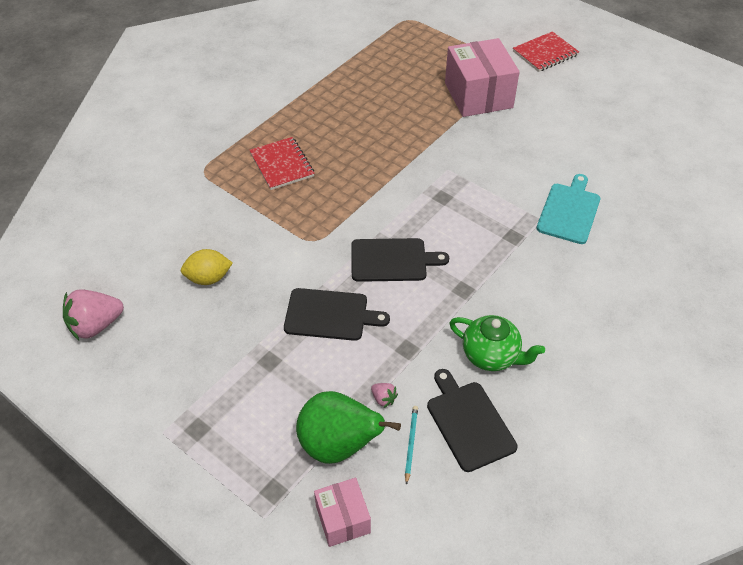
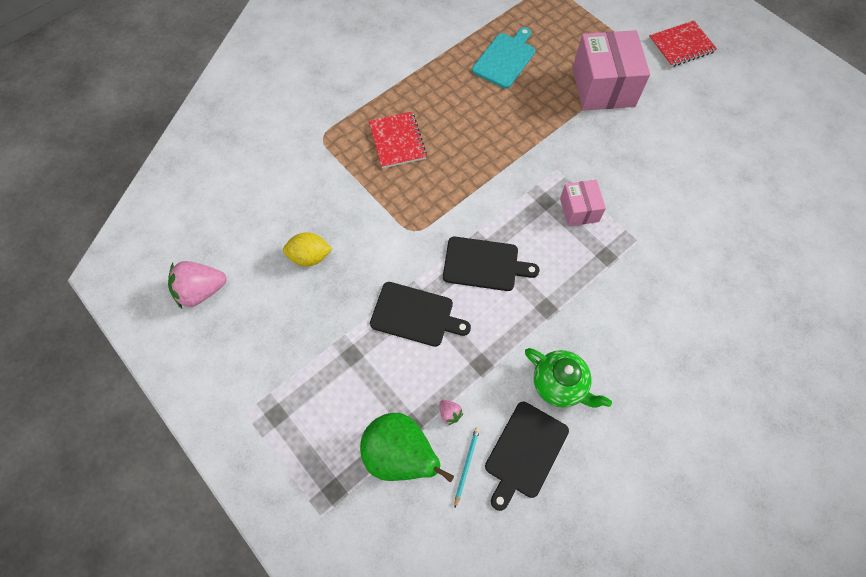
camera: 10 degrees right, 15 degrees up
(343, 519) = (391, 531): pink box -> pink box (579, 210)
(469, 422) = (524, 452): black cutting board -> black cutting board turned 135 degrees counterclockwise
(569, 211) = (668, 235): turquoise cutting board -> turquoise cutting board (505, 59)

